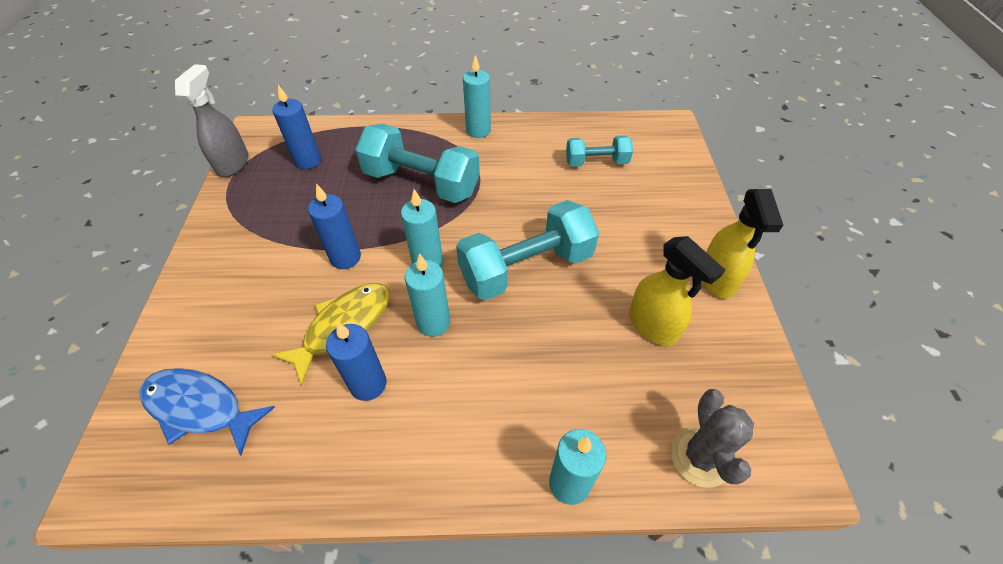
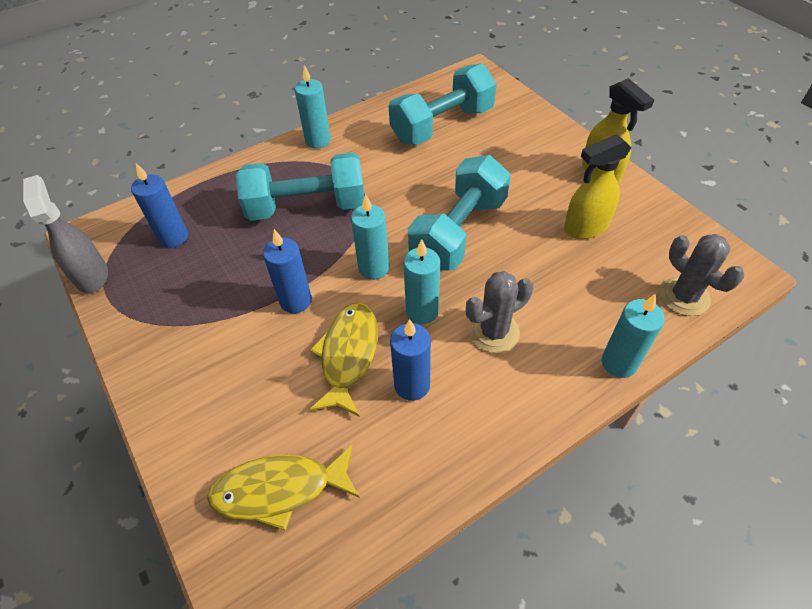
camera: 30 degrees left, 0 degrees up
(200, 407) = (280, 489): blue fish -> yellow fish
(477, 378) = (494, 332): none -> grey cactus
(596, 162) = (442, 125): turquoise dumbbell -> turquoise dumbbell, size x1.77
(653, 326) = (585, 227): yellow spray bottle -> yellow spray bottle turned 135 degrees clockwise

